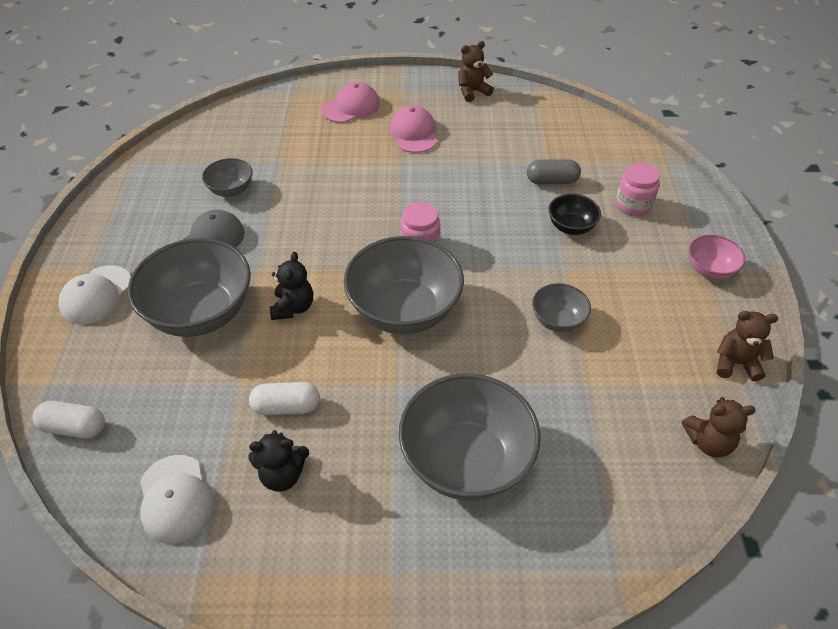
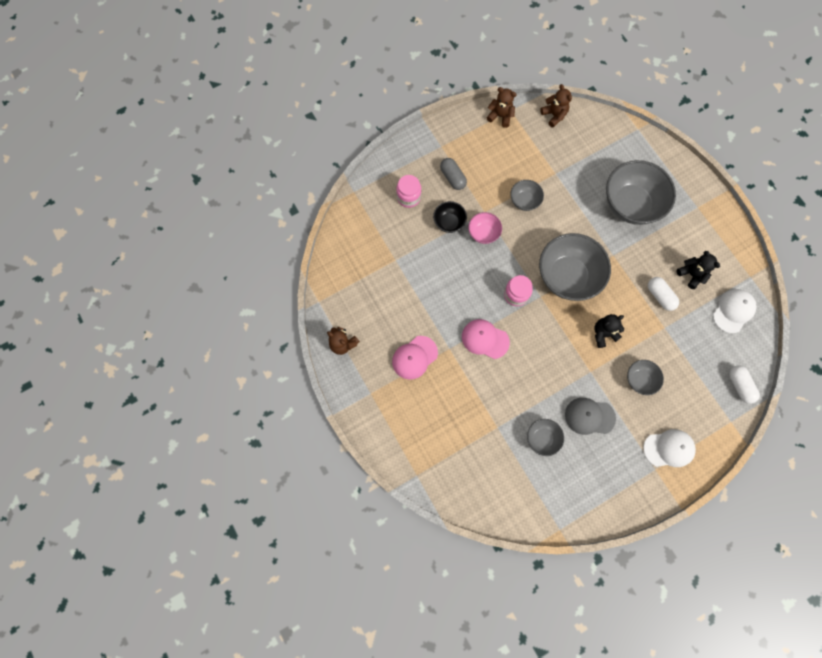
camera: 120 degrees left, 25 degrees up
(201, 313) = (640, 379): grey bowl -> grey bowl, size x0.49
(351, 107) = (410, 419): pink cap -> pink cap (485, 339)
(552, 181) = (413, 249): grey capsule -> grey capsule (452, 177)
(710, 270) = (440, 144): pink bowl -> pink bowl (483, 233)
(736, 363) = (500, 116): brown teddy bear -> brown teddy bear turned 135 degrees clockwise

